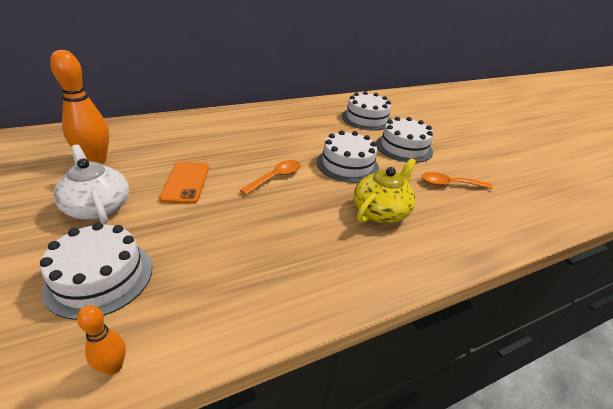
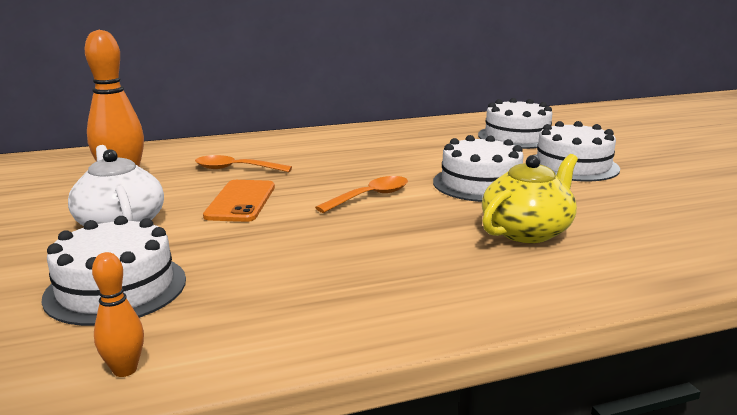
camera: 10 degrees right, 15 degrees down
(450, 184) = (644, 204): orange spoon -> orange spoon (236, 169)

